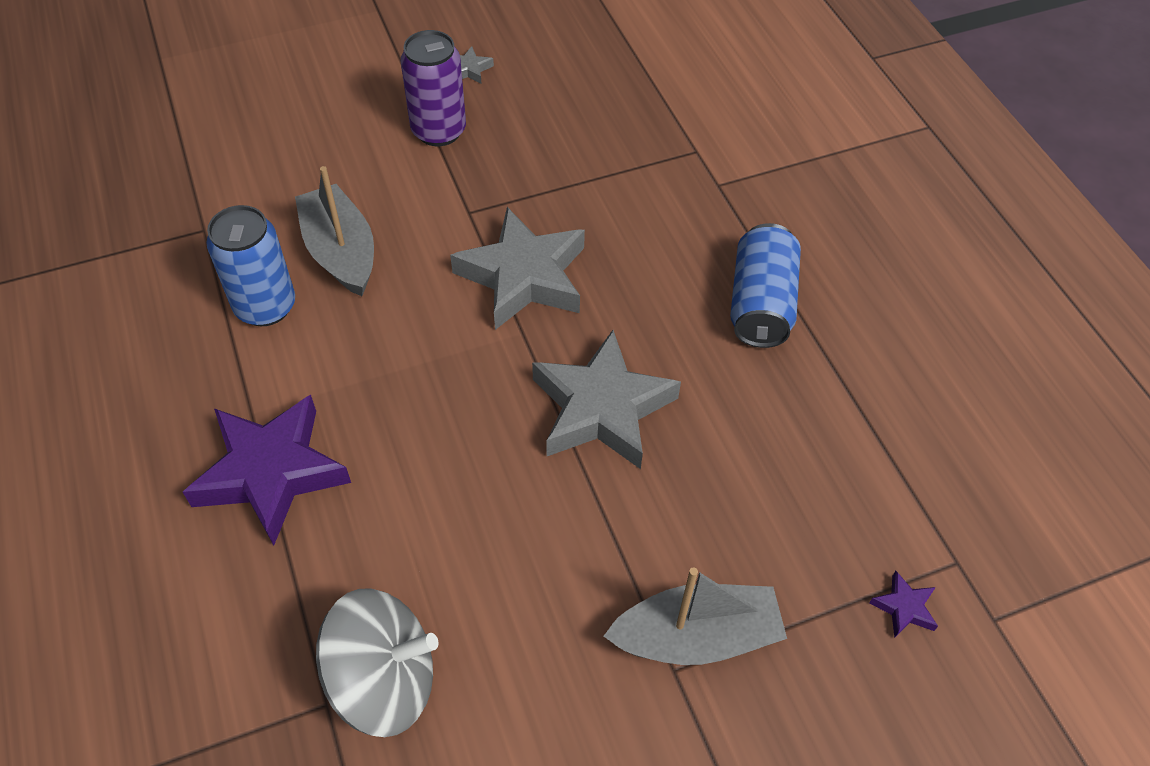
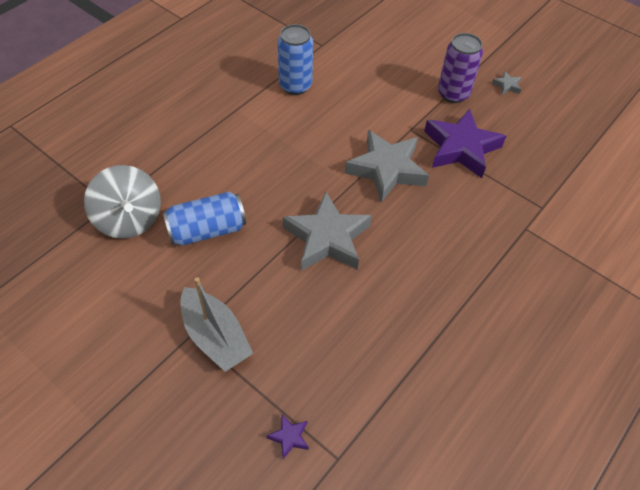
camera: 60 degrees right, 0 degrees up
(271, 472) = (210, 131): purple star -> purple star (461, 148)
(341, 252) = (346, 95): grey boat -> none
(761, 304) = (453, 284): blue can -> blue can (207, 230)

